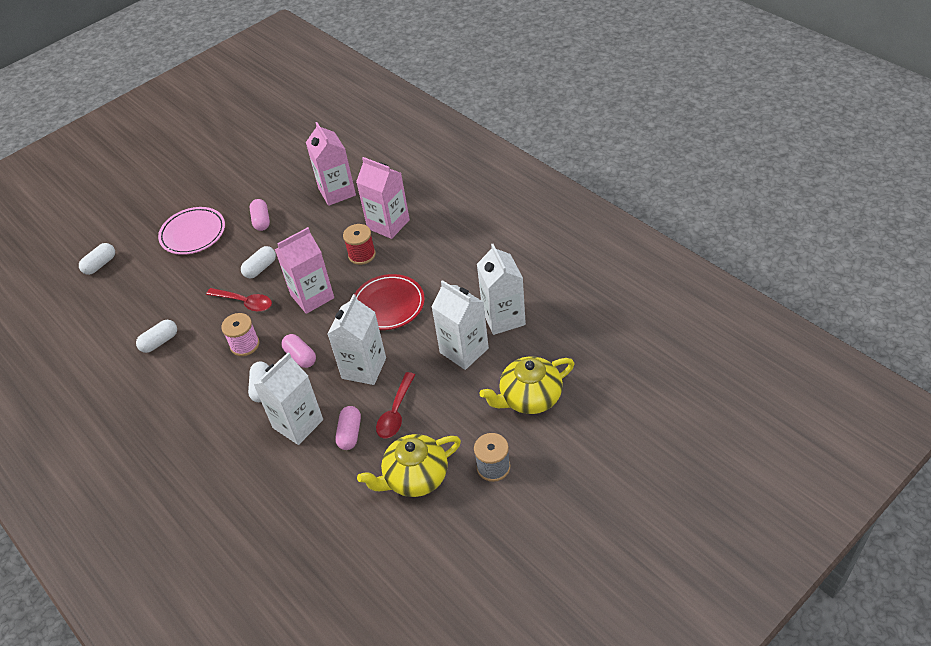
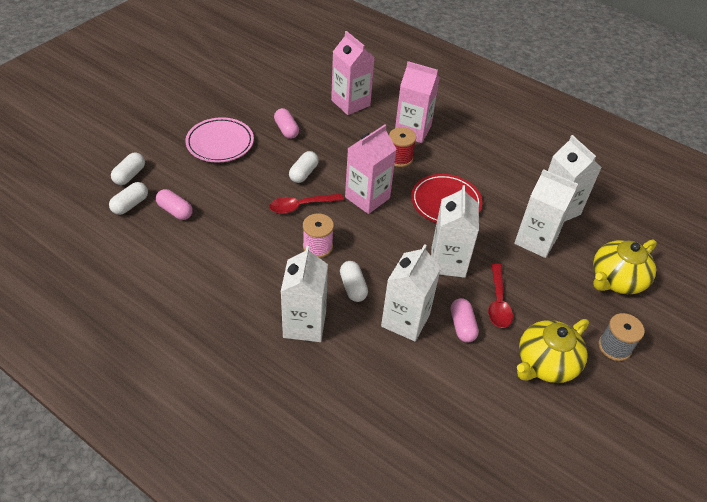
camera: 20 degrees left, 0 degrees up
(160, 342) = (225, 248): white capsule -> white capsule (130, 205)
(204, 420) = (304, 324): none -> white carton
(245, 302) = (301, 206): red spoon -> red spoon turned 150 degrees clockwise
(300, 357) = (380, 255): pink capsule -> pink capsule (175, 211)

